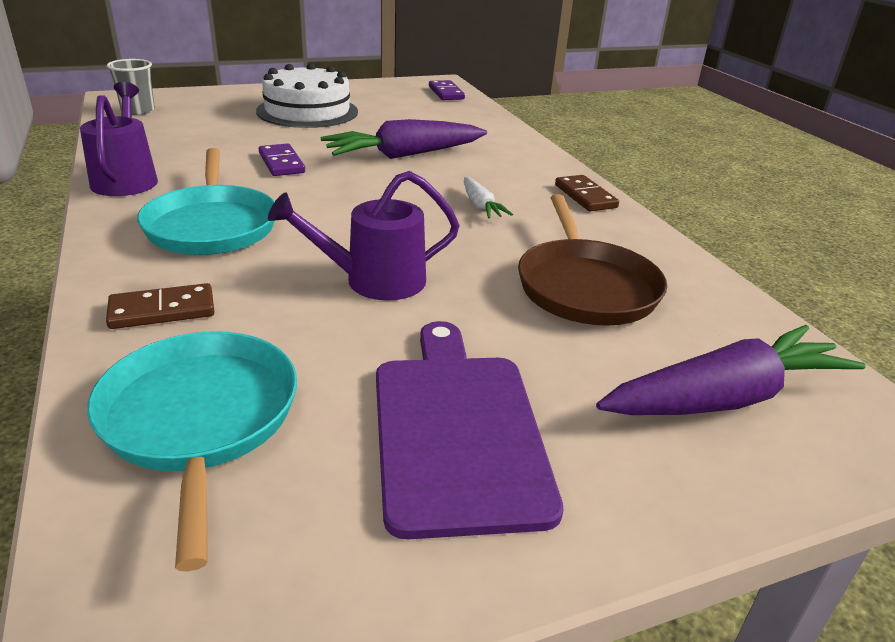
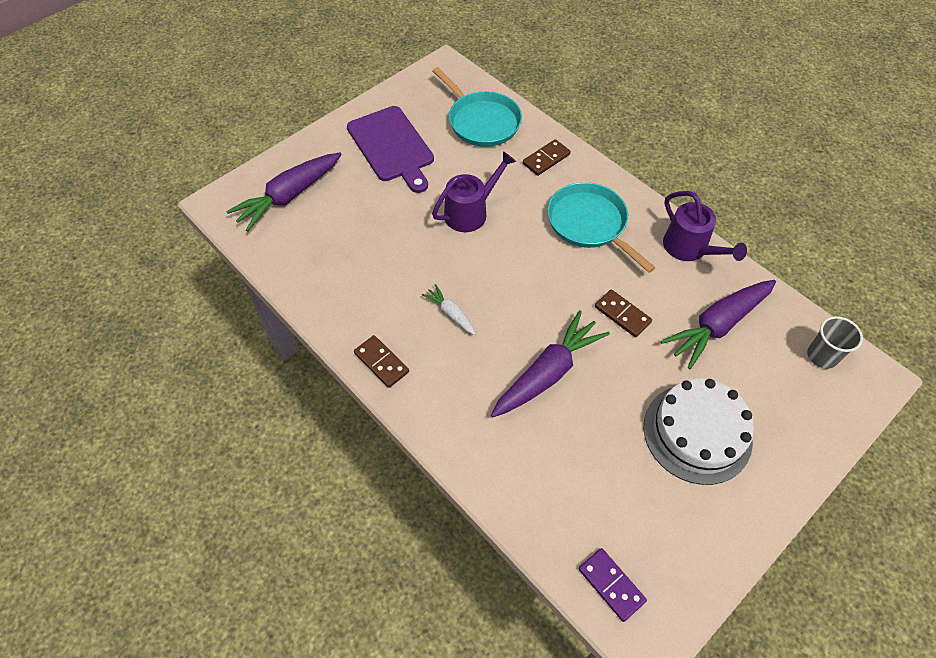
camera: 160 degrees right, 25 degrees up
(197, 139) = (717, 325): none -> purple carrot
(281, 163) = (622, 315): purple domino -> brown domino
(585, 287) = (361, 249): brown pan -> none

